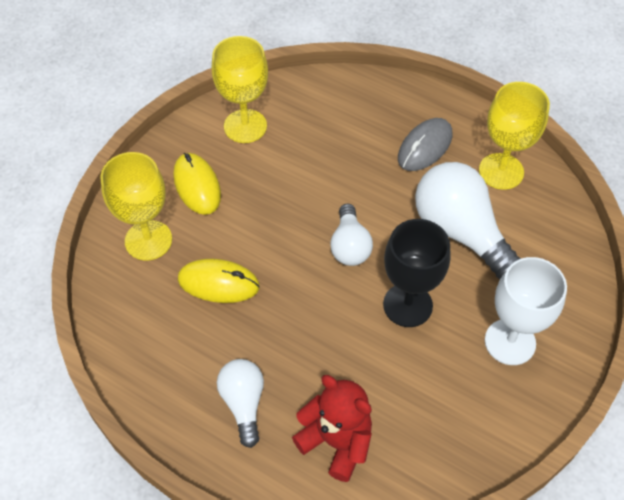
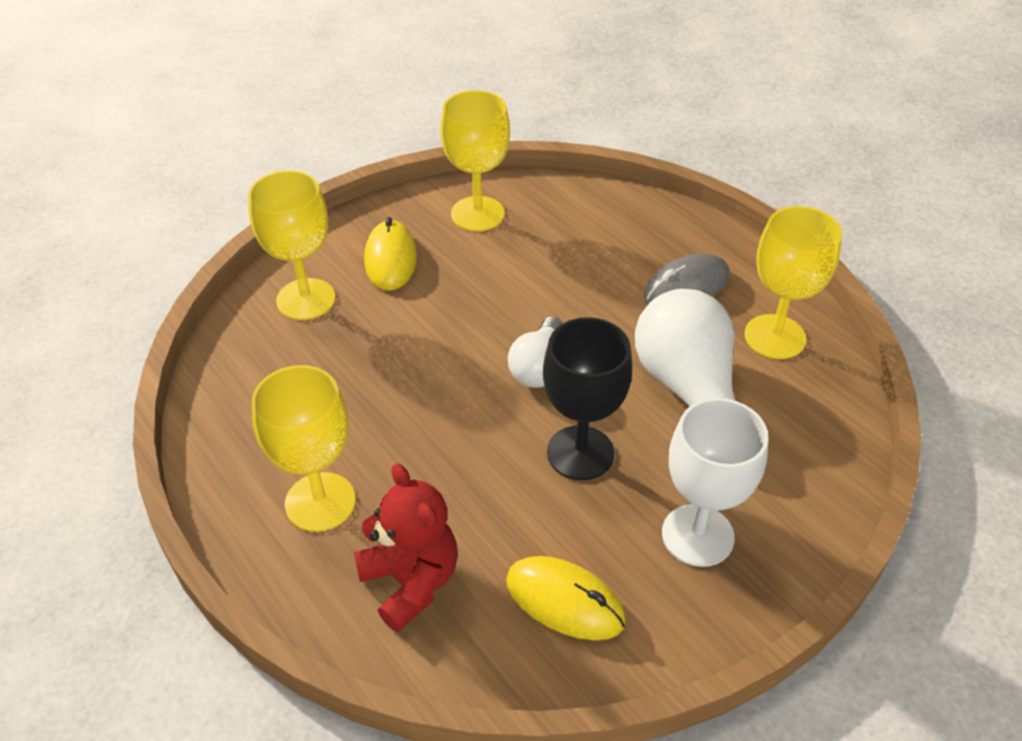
camera: 20 degrees right, 10 degrees down
(218, 283) = (361, 364): yellow mouse -> yellow mouse (565, 601)
(243, 403) = (320, 502): white light bulb -> yellow goblet

